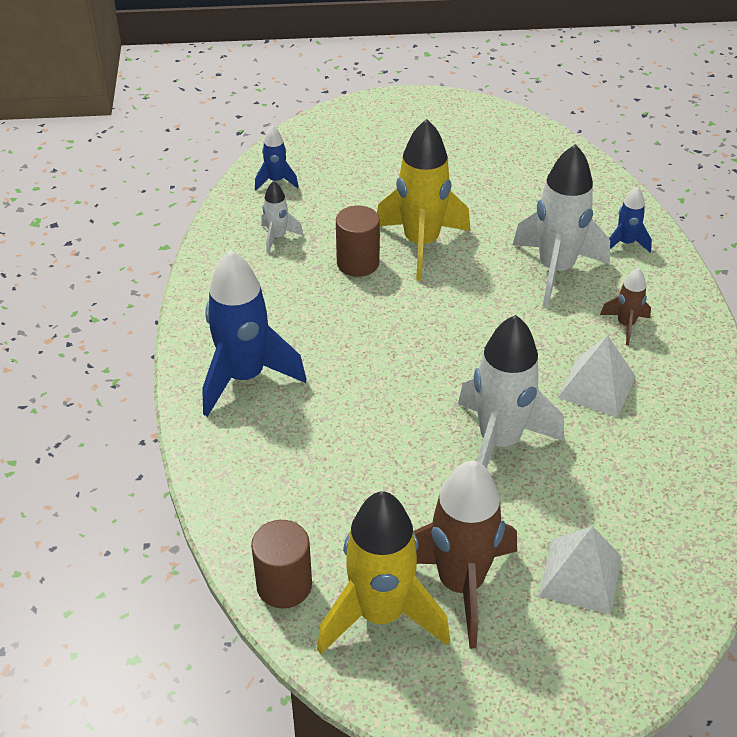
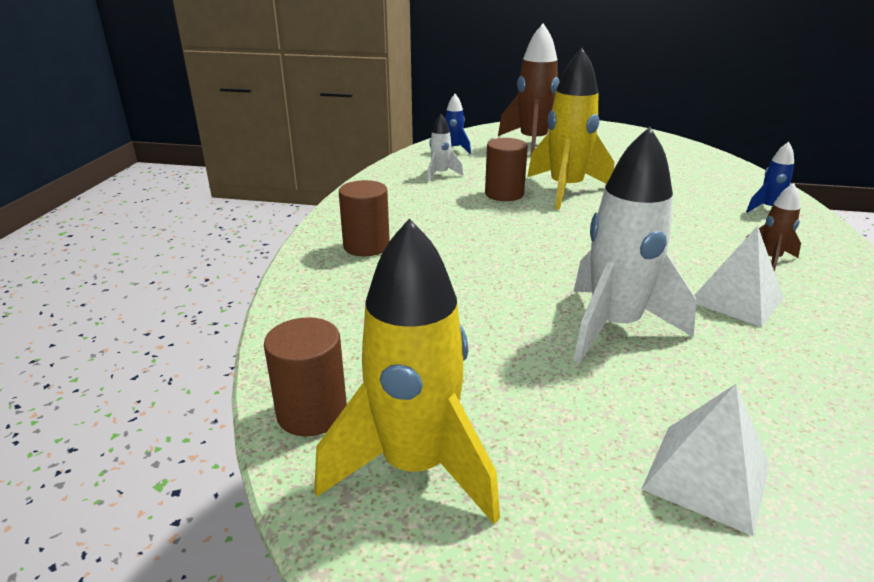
camera: 15 degrees right, 15 degrees down
(244, 377) = (366, 246): blue rocket -> brown cylinder
(460, 584) = (533, 454): brown rocket -> brown rocket (533, 143)
(555, 270) = (694, 217): white rocket -> none

